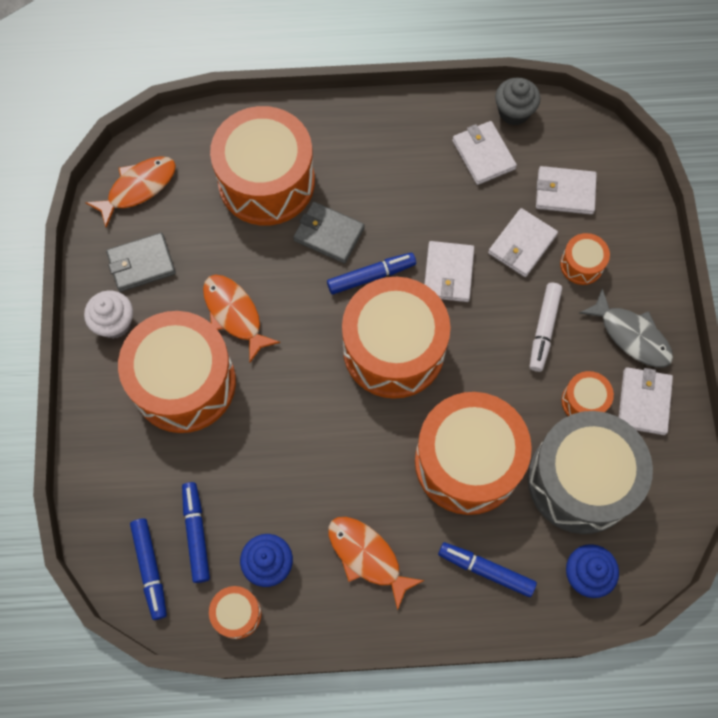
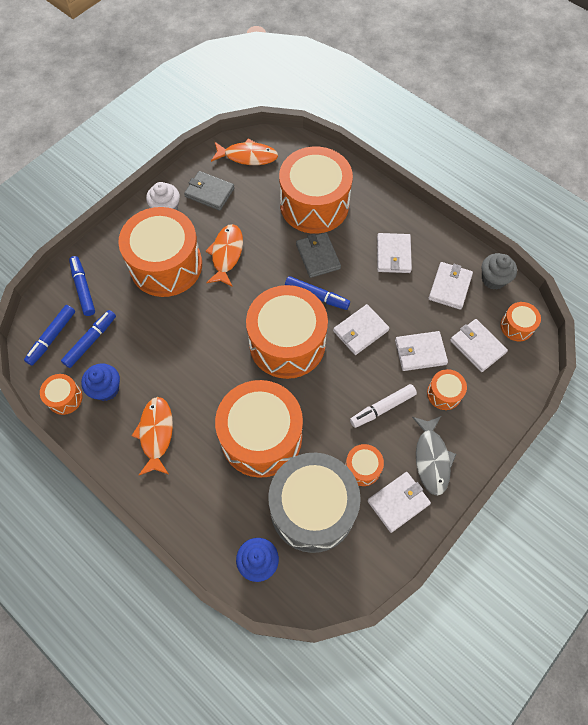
camera: 45 degrees right, 5 degrees down
(399, 168) = (393, 255): none -> white wallet
(486, 570) = (207, 503): blue marker -> blue marker (83, 288)
(578, 141) = (517, 326): none -> orange drum

